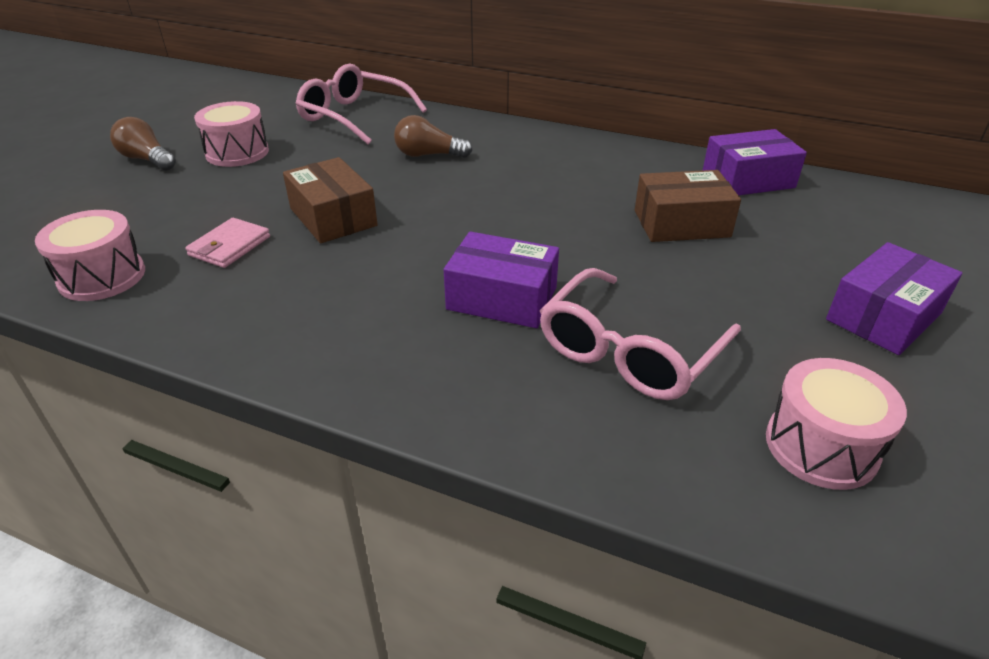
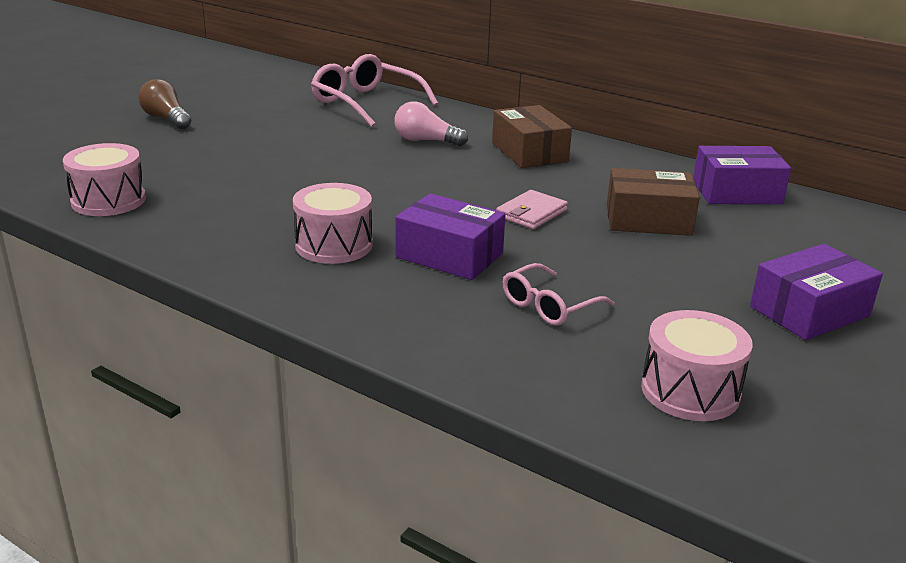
camera: 10 degrees right, 10 degrees down
(229, 246) = (221, 191): pink wallet -> pink wallet (531, 213)
(237, 152) = (248, 121): pink drum -> pink drum (334, 245)
(333, 217) = (319, 179): brown box -> brown box (529, 152)
(428, 155) = (426, 141): brown light bulb -> pink light bulb
(629, 351) = (549, 306): pink glasses -> pink glasses, size x0.58

